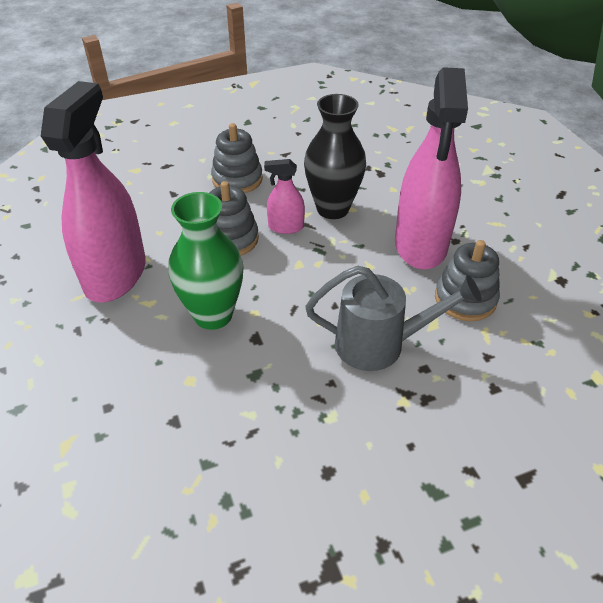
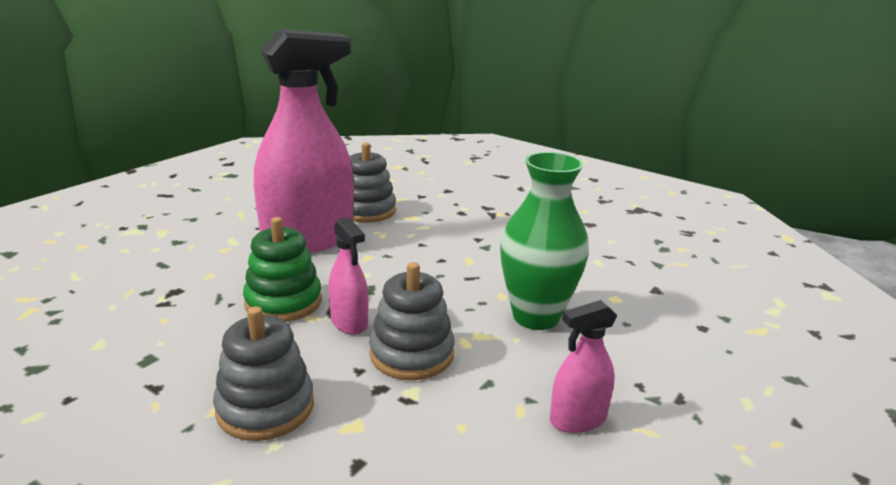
camera: 125 degrees left, 20 degrees down
(115, 275) = (577, 419): pink spray bottle -> pink spray bottle, size x0.45
(332, 209) = (283, 302): black vase -> green stacking toy
(380, 344) = (460, 231): grey watering can -> none

